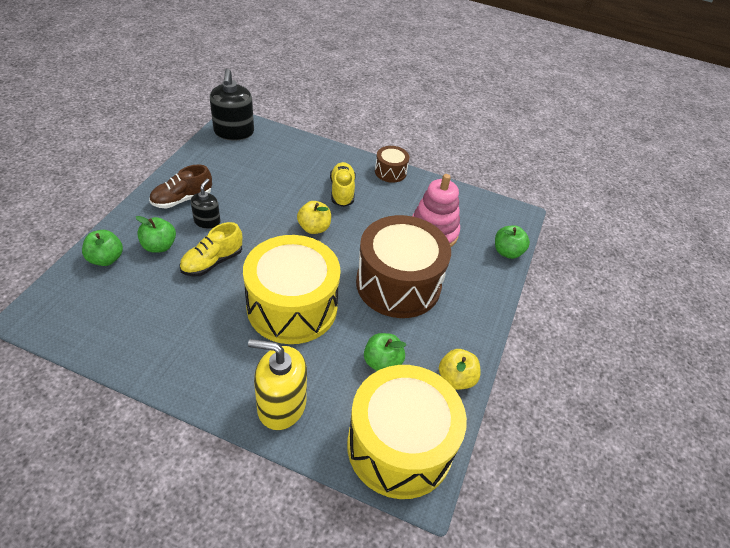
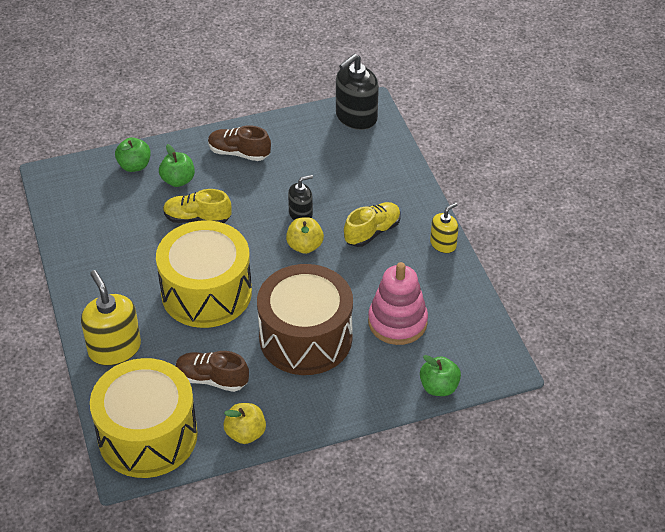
camera: 55 degrees right, 0 degrees up
(207, 221) = (233, 184): black soap dispenser -> black soap dispenser (301, 214)
(382, 362) = (212, 379): green apple -> brown shoe
(390, 172) = (443, 244): brown drum -> yellow soap dispenser

